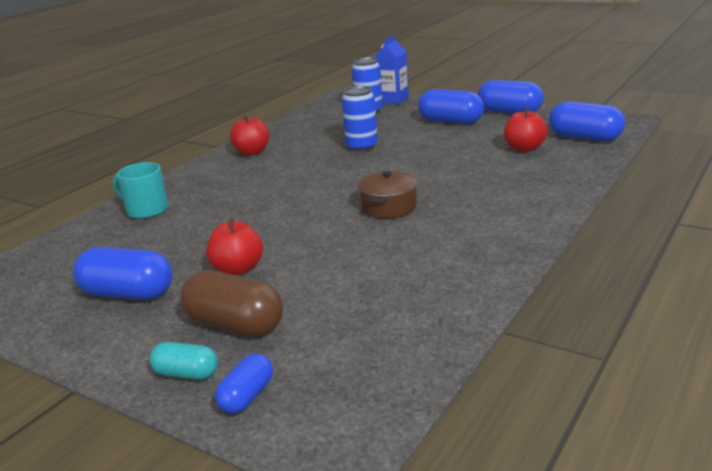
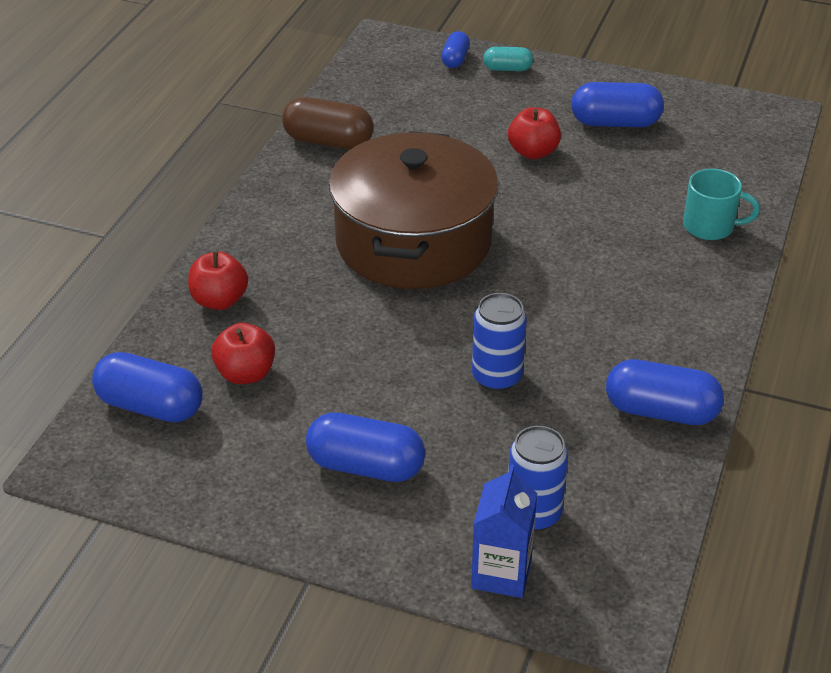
camera: 165 degrees right, 15 degrees up
(235, 325) = (497, 103): brown capsule -> brown capsule (328, 141)
(252, 152) = (668, 359): red apple -> red apple (219, 300)
(389, 207) = (413, 242): brown pot -> brown pot, size x2.40
(509, 112) = (259, 506): blue capsule -> blue capsule (661, 411)

